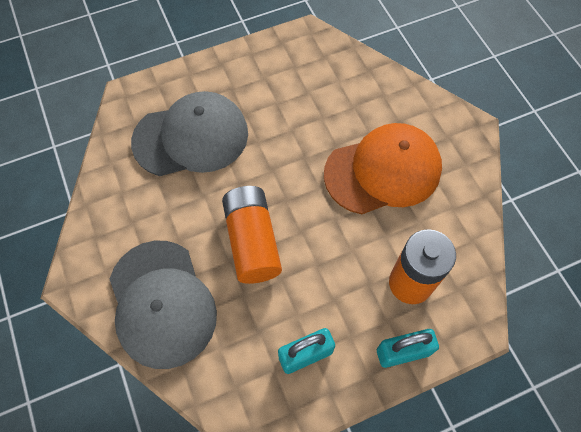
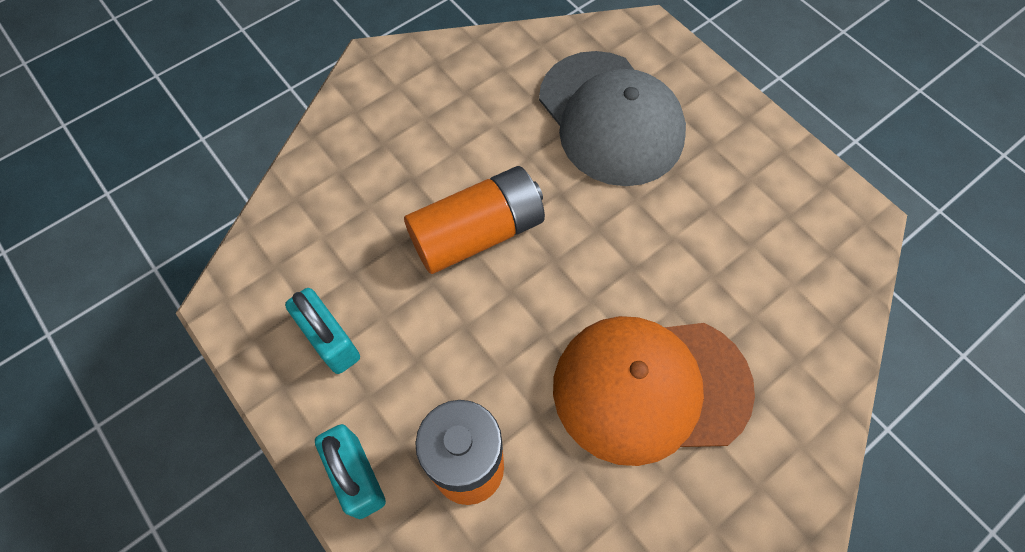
camera: 75 degrees right, 0 degrees up
(162, 303) = (367, 155): grey cap -> none
(383, 171) = (650, 388): orange cap -> orange cap turned 120 degrees clockwise

